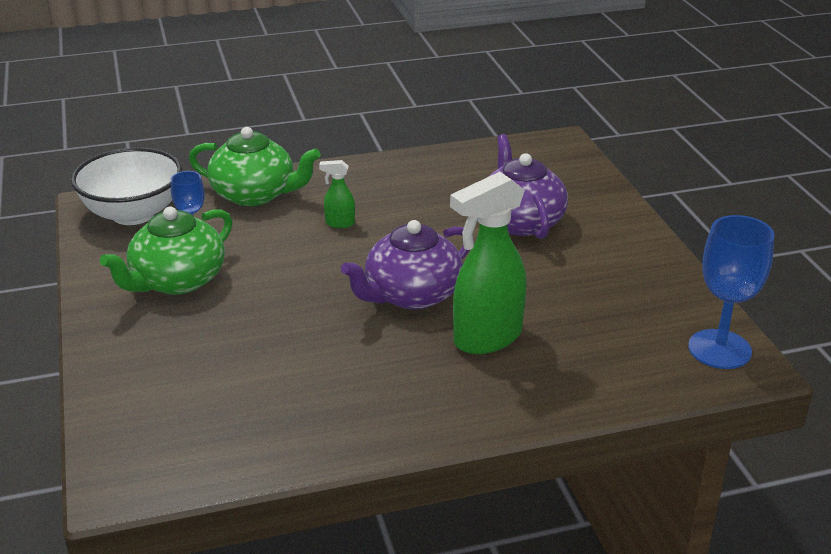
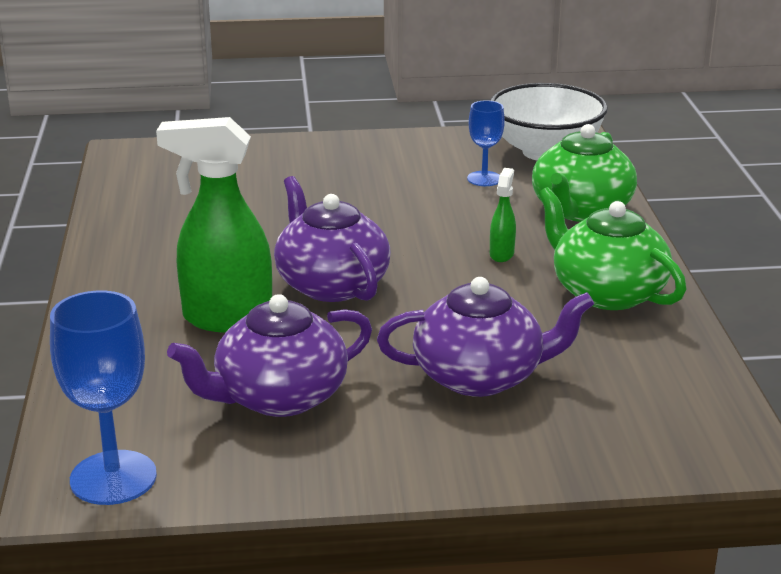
camera: 100 degrees right, 5 degrees down
(177, 281) = (406, 171): green teapot -> green teapot (606, 292)
(486, 338) = (226, 319): green spray bottle -> green spray bottle turned 60 degrees counterclockwise
(585, 296) = (279, 397): none -> purple teapot

